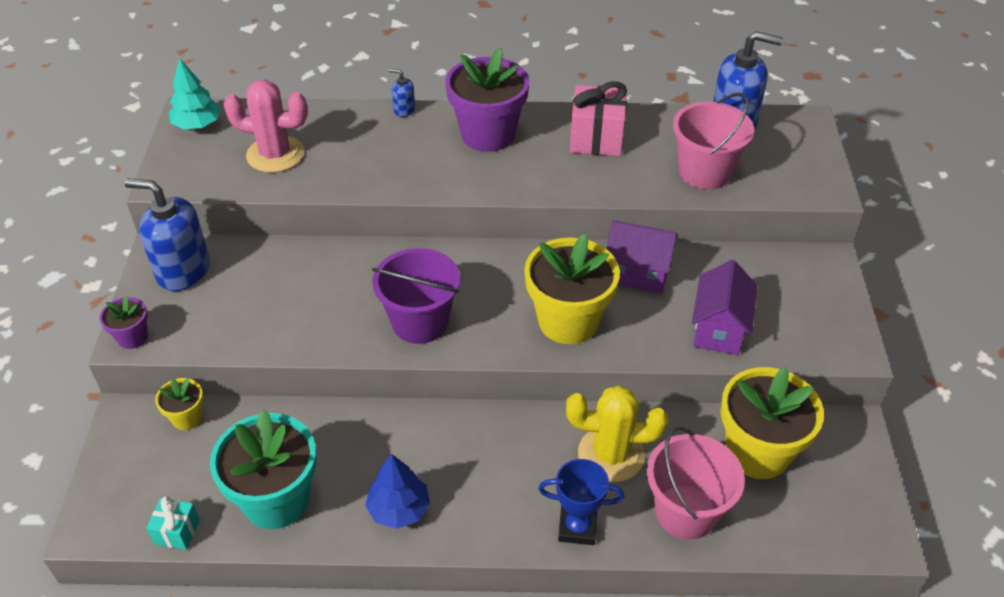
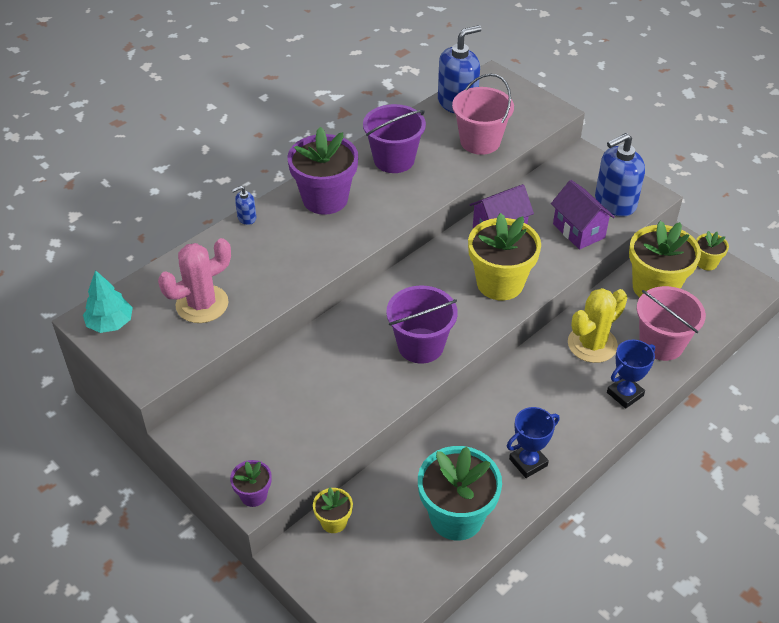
camera: 45 degrees left, 0 degrees up
(177, 532) = (425, 584): turquoise gift -> none
(183, 270) = (222, 430): blue soap dispenser -> blue soap dispenser (615, 203)
(399, 509) = (528, 462): blue tree -> blue trophy
(596, 139) = (394, 160): pink gift -> purple bucket
(856, 472) = (706, 262): none -> yellow flower pot

